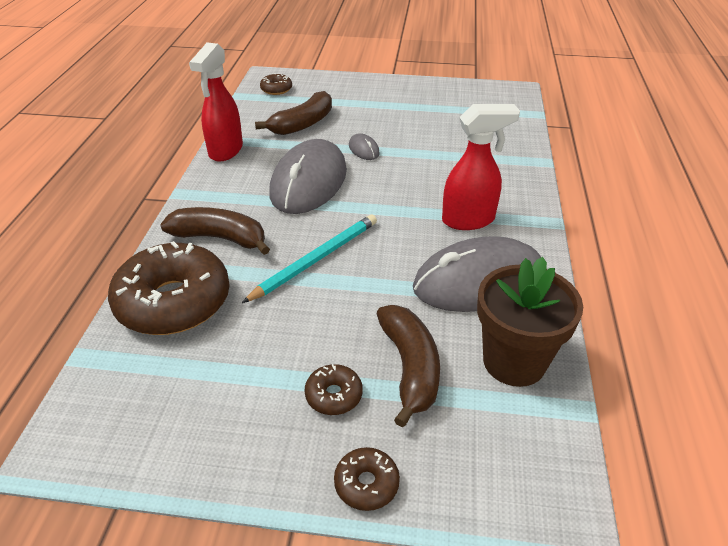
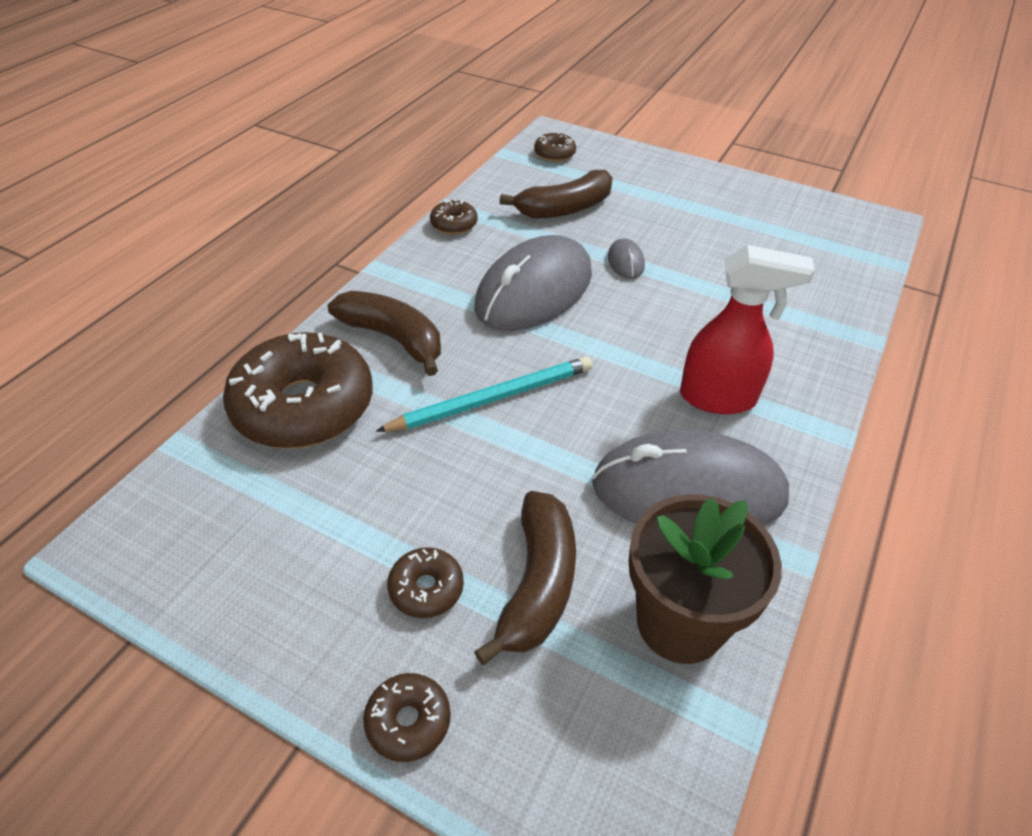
camera: 20 degrees right, 5 degrees up
(225, 151) = (454, 224): red spray bottle -> brown donut

